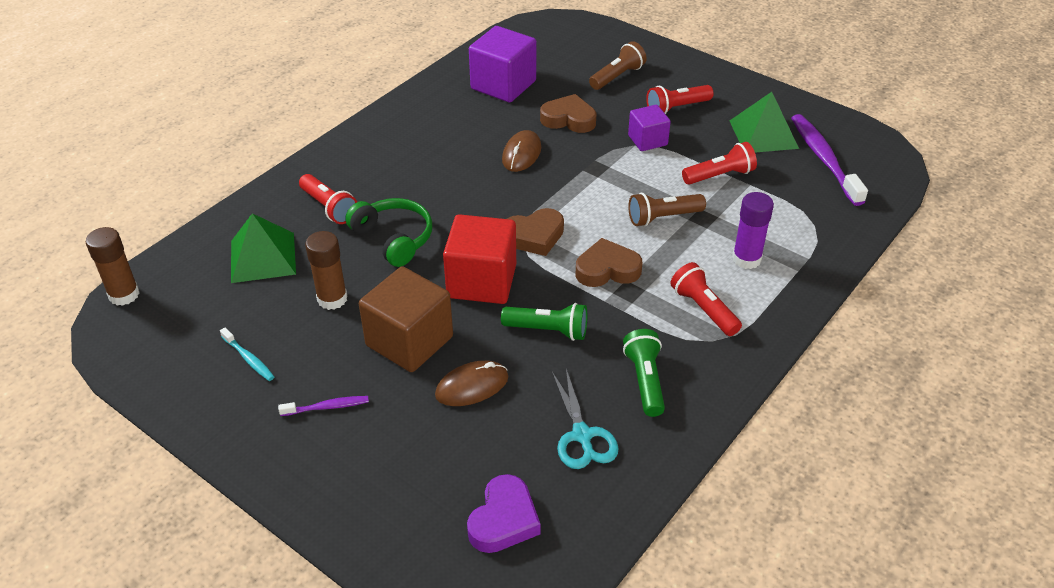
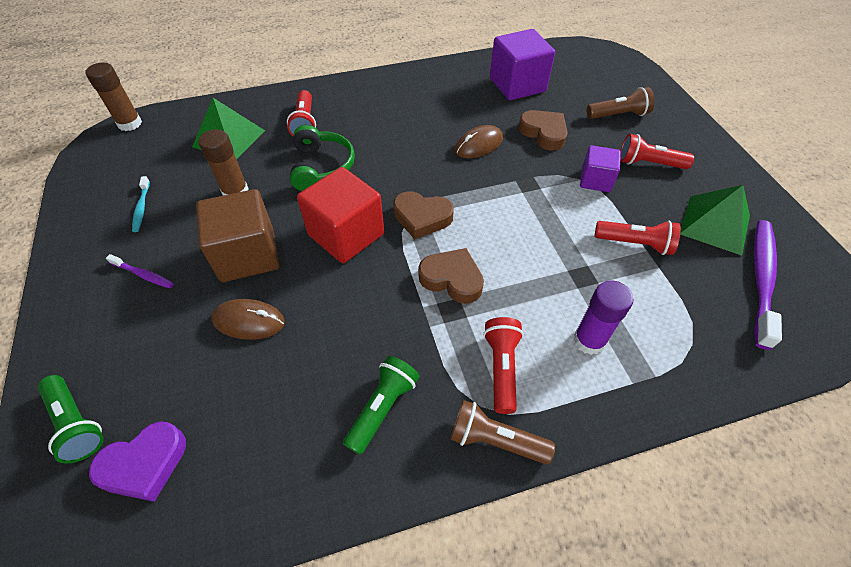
camera: 35 degrees right, 10 degrees up
(548, 330) = (352, 307): green flashlight -> green flashlight (76, 423)
(582, 435) = (280, 426): turquoise scissors -> none
(663, 218) = (545, 257): brown flashlight -> brown flashlight (495, 440)

